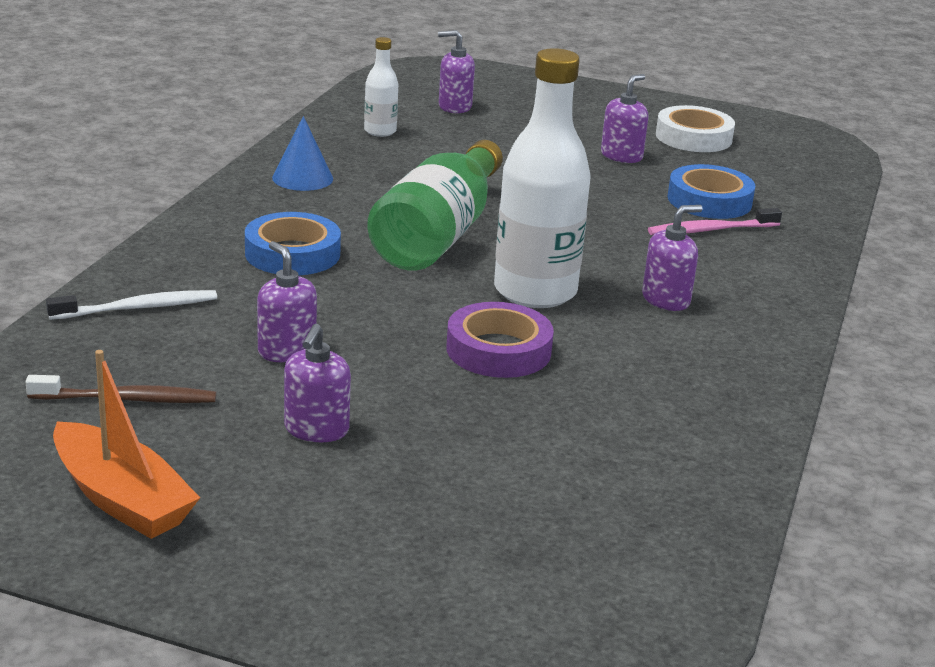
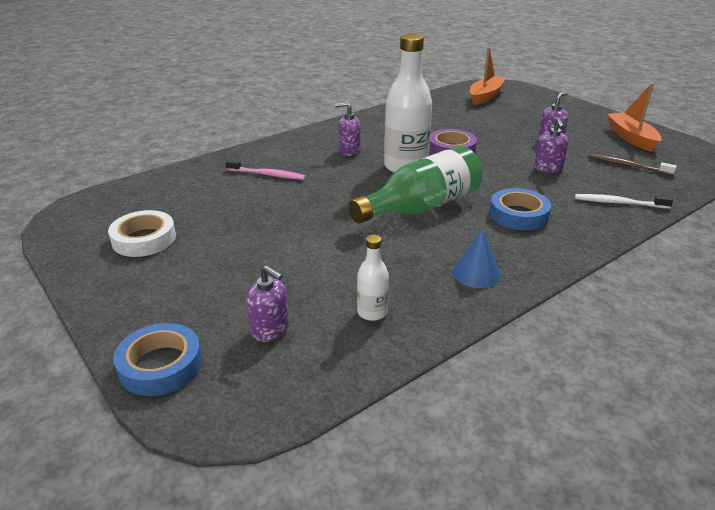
camera: 145 degrees left, 5 degrees up
(596, 578) = (485, 96): none -> orange boat
(621, 156) = (225, 235): purple soap dispenser -> none
(709, 200) = (234, 190): blue tape -> blue tape (160, 365)

